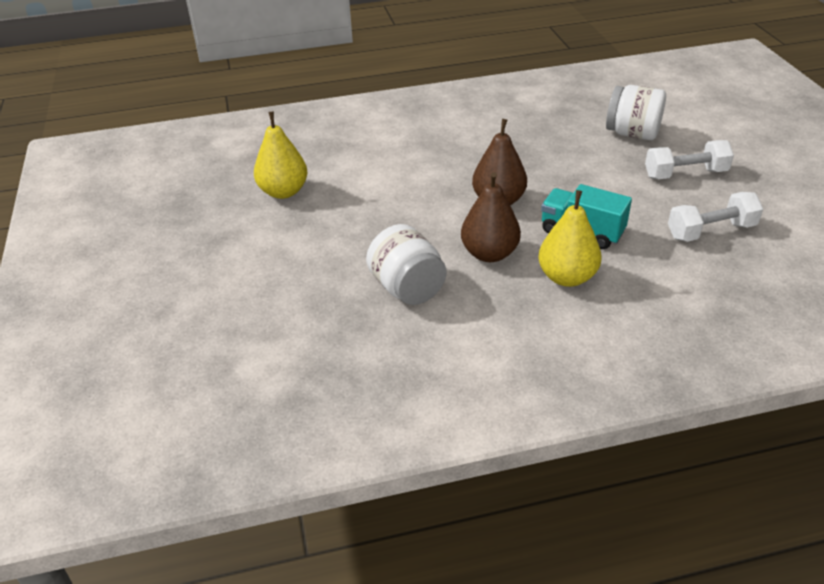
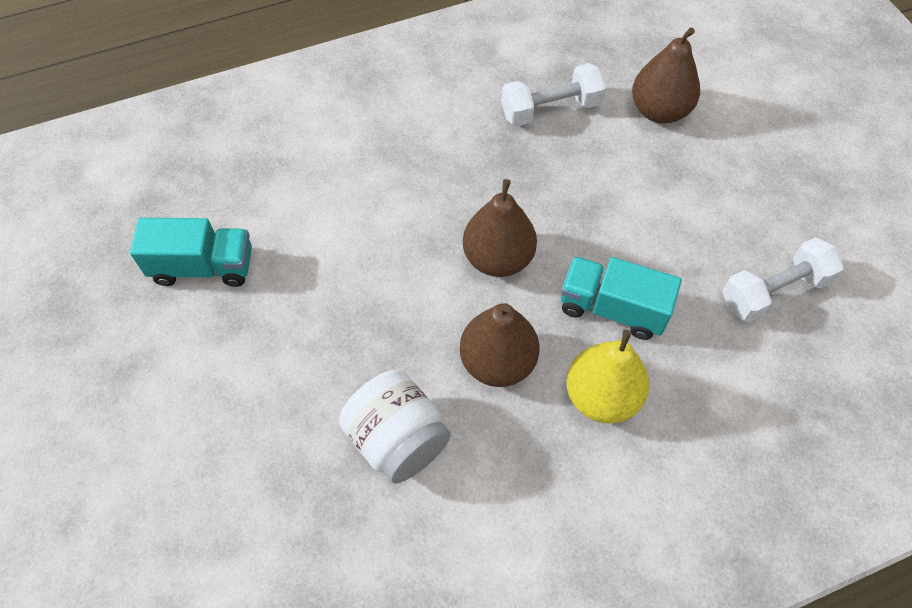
camera: 10 degrees left, 20 degrees up
(283, 192) = (203, 267): yellow pear -> turquoise truck
(632, 133) = (659, 111): white jar -> brown pear
(685, 174) = (733, 185): white dumbbell -> white dumbbell (551, 109)

